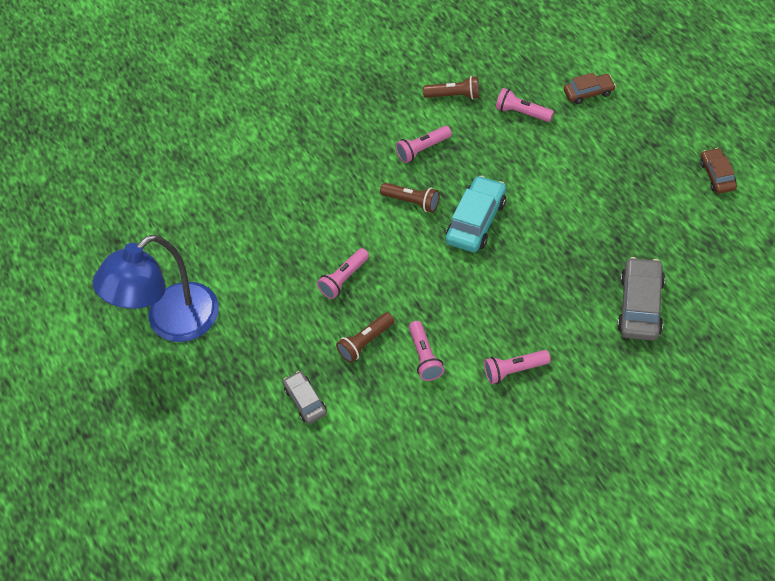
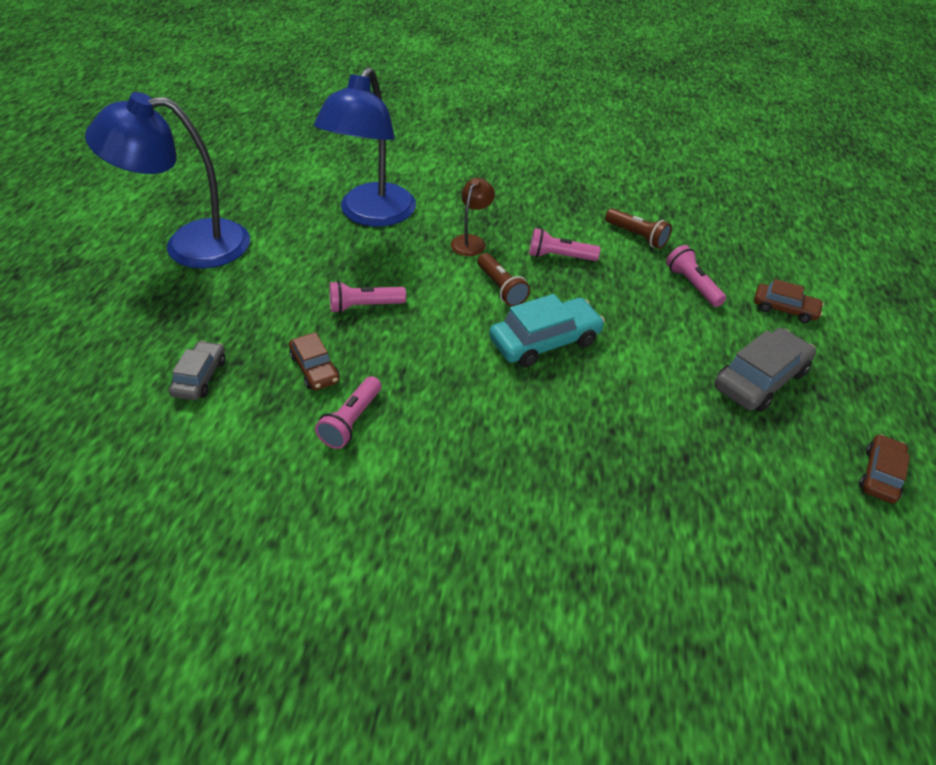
camera: 30 degrees right, 10 degrees down
(264, 206) = (371, 215): none -> blue lamp
(354, 178) = (471, 241): none -> brown lamp
(365, 342) = (314, 368): brown flashlight -> brown car
(514, 370) = (423, 503): pink flashlight -> none
(640, 306) = (645, 545): grey car -> grey car (760, 379)

